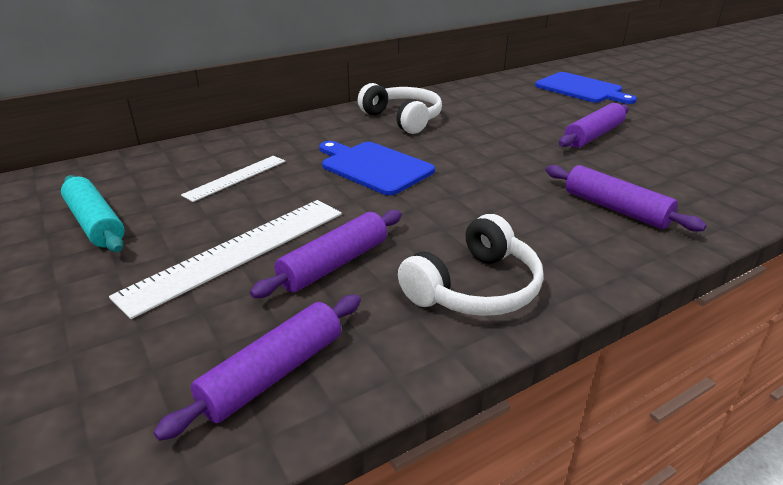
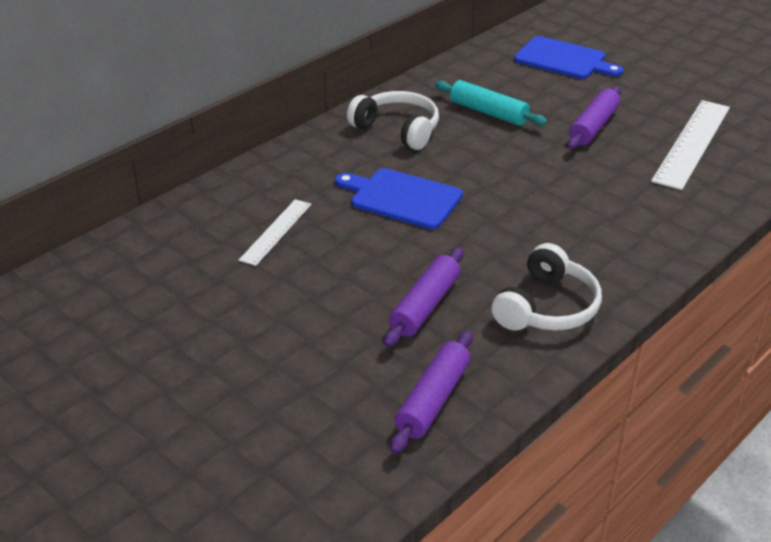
camera: 15 degrees left, 5 degrees up
(96, 223) = (183, 303): turquoise rolling pin -> turquoise rolling pin (488, 112)
(238, 252) = (336, 309): white ruler -> white ruler (692, 143)
(615, 208) = (634, 212): purple rolling pin -> none

